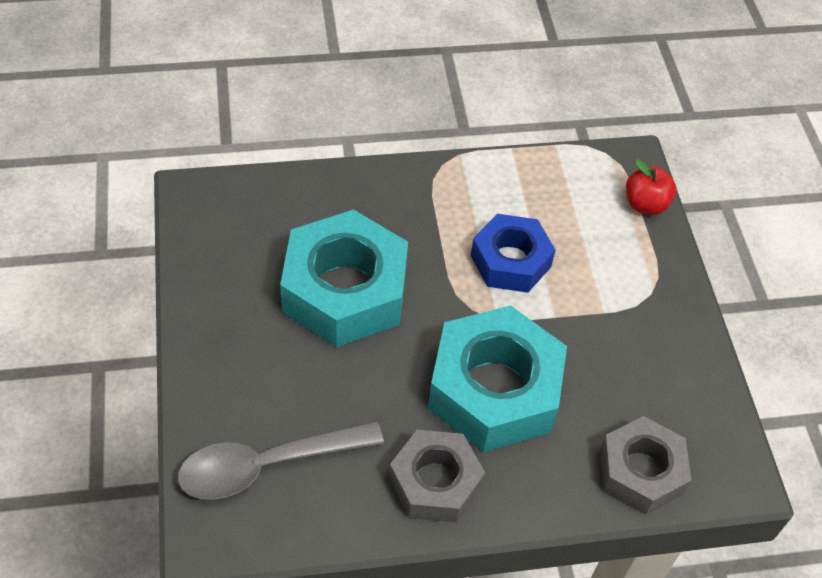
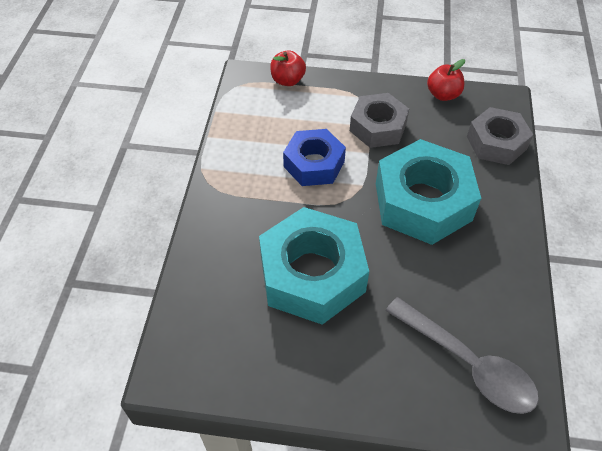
camera: 70 degrees left, 0 degrees up
(267, 465) = (468, 364): grey spoon -> grey spoon turned 45 degrees counterclockwise
(435, 482) = (494, 254): grey nut -> grey nut (378, 127)
(708, 392) = (443, 94): none -> red apple

